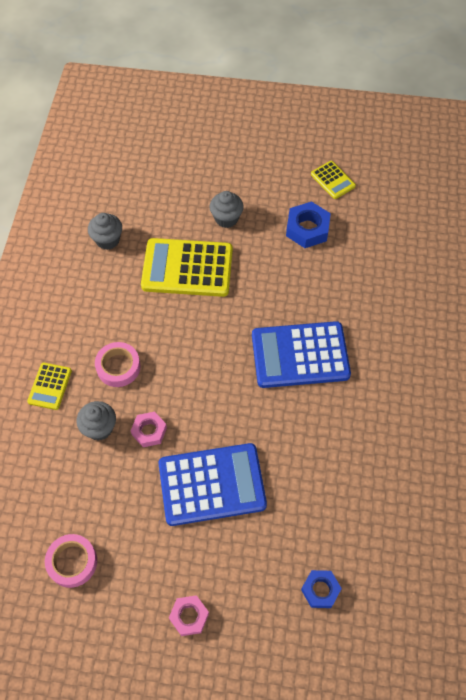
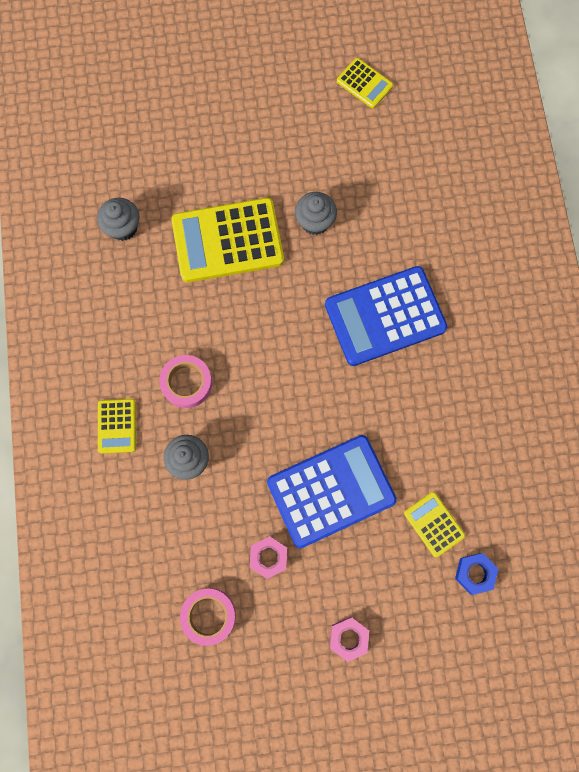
camera: 15 degrees left, 15 degrees up
(149, 431) = (245, 449): pink nut -> pink nut (268, 557)
(226, 218) = (254, 165): grey cupcake -> grey cupcake (315, 222)
(294, 536) = (434, 524): none -> yellow calculator
(307, 229) = (351, 155): blue nut -> none

